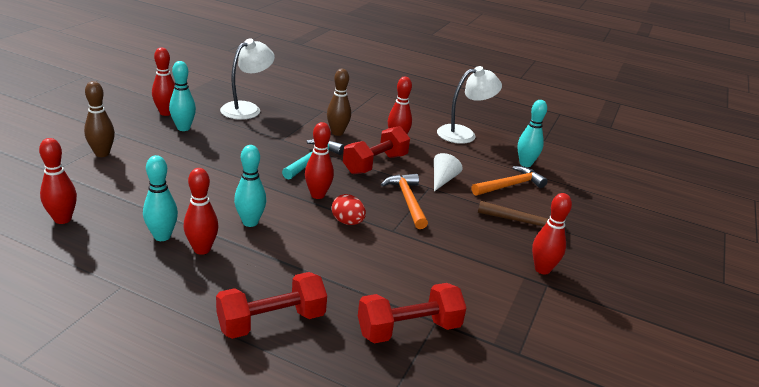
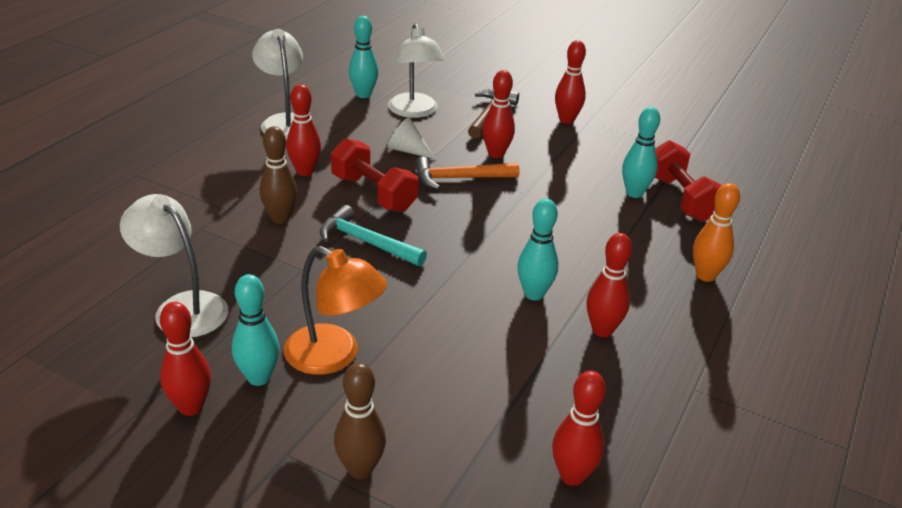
camera: 85 degrees left, 5 degrees up
(162, 236) = (585, 367): turquoise bowling pin -> turquoise bowling pin (634, 193)
(196, 148) = (334, 356): none -> orange lamp
(271, 322) = (705, 275): red dumbbell -> orange bowling pin
(317, 195) = (459, 241): red bowling pin -> red bowling pin (496, 154)
(347, 222) = (515, 222): red egg -> none
(509, 185) = (415, 112): orange hammer -> white lamp

